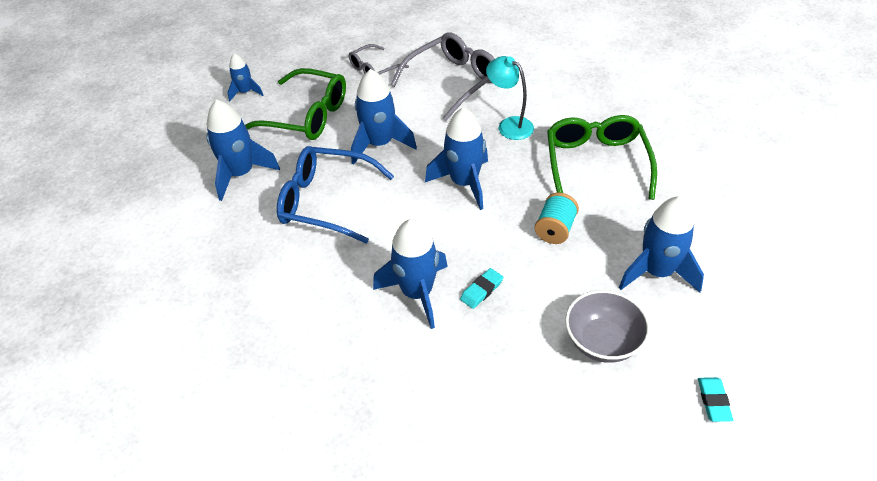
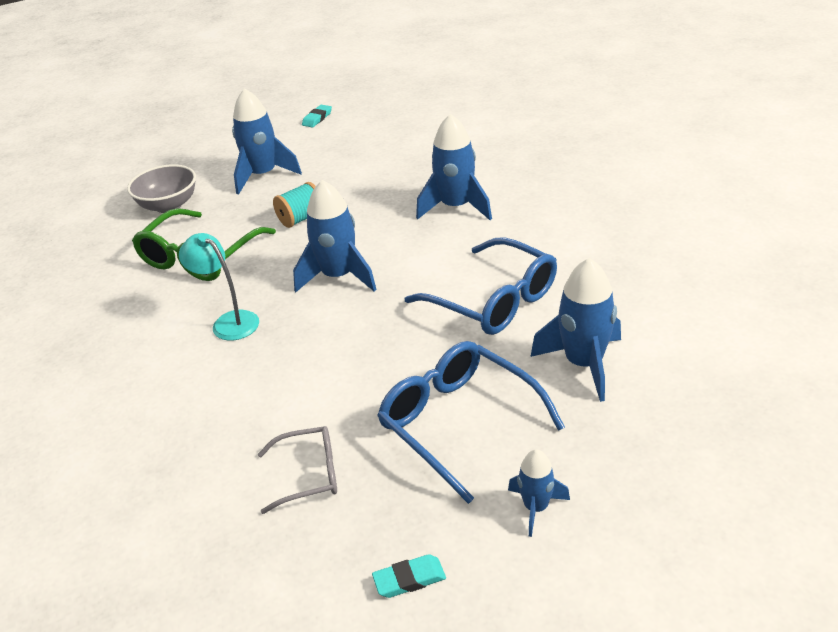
camera: 150 degrees left, 10 degrees down
(306, 116) = (459, 423): green glasses -> blue glasses
(380, 144) = (391, 347): blue rocket -> none
(453, 81) = (226, 406): grey glasses -> none
(481, 290) = (403, 196): turquoise eraser -> turquoise eraser (409, 579)
(509, 125) = (229, 321): turquoise lamp -> turquoise lamp turned 150 degrees clockwise
(602, 342) = (348, 153): grey bowl -> grey bowl (168, 205)

